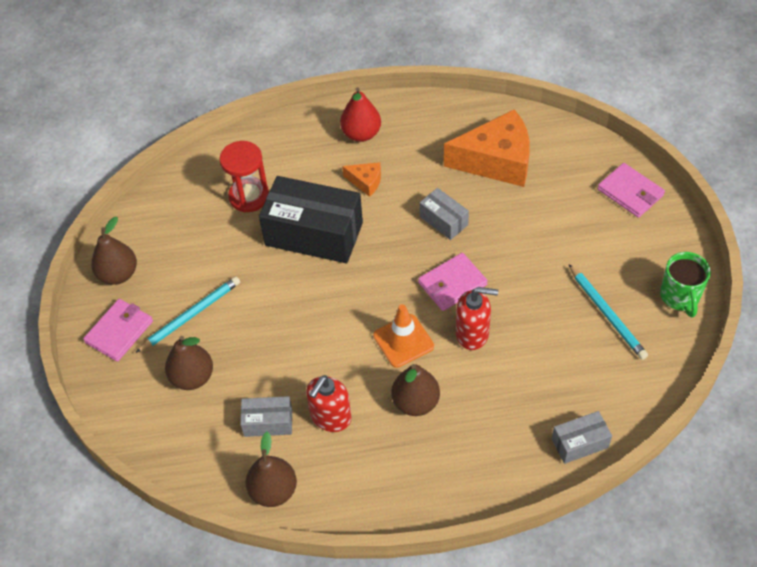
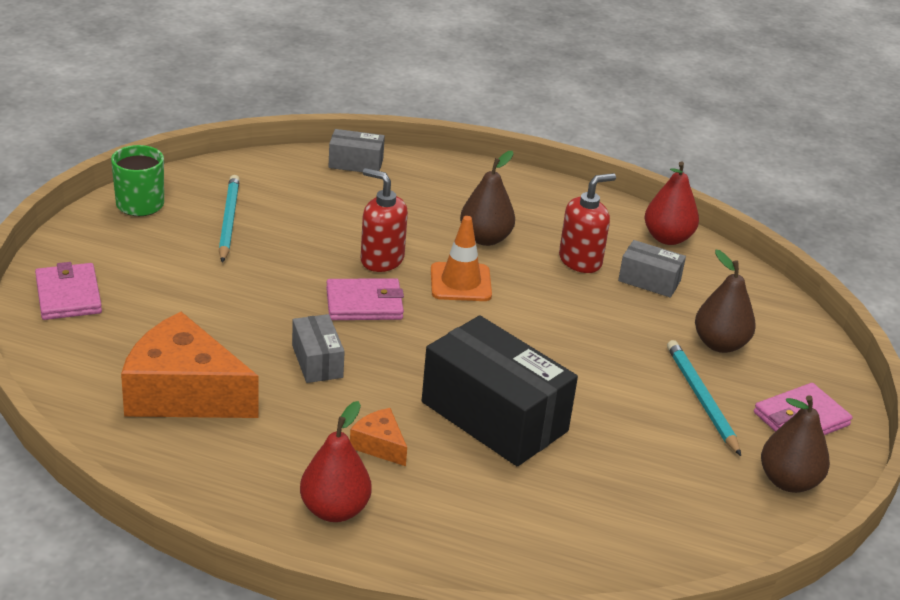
camera: 160 degrees left, 20 degrees down
(191, 315) = (701, 399): turquoise pencil -> turquoise pencil turned 90 degrees clockwise
(249, 196) = (558, 498): red hourglass -> none
(273, 491) = (667, 238): brown pear -> red pear

